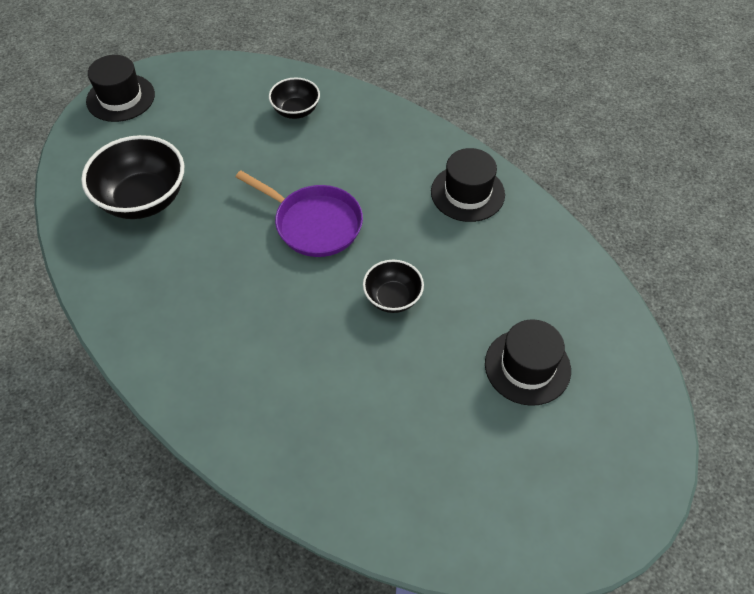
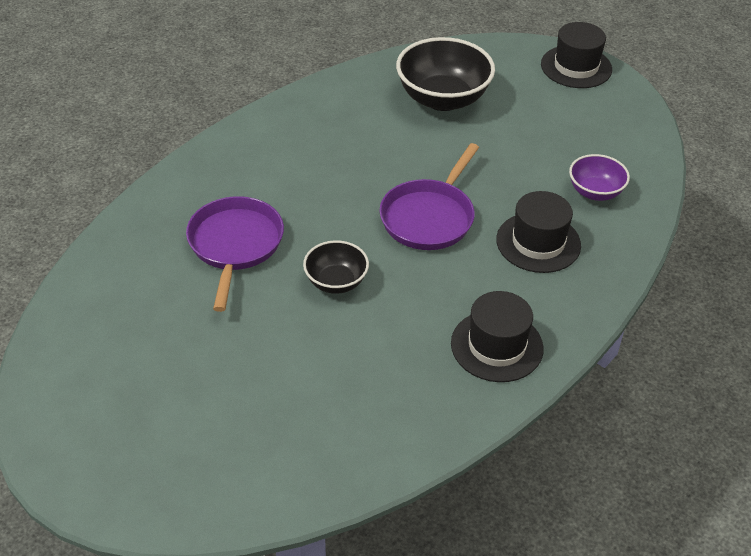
camera: 85 degrees right, 10 degrees down
(296, 111) = (595, 192): black bowl -> purple bowl
(338, 382) = (235, 245): none -> purple pan
(527, 367) = (249, 395): black hat -> black hat (538, 242)

